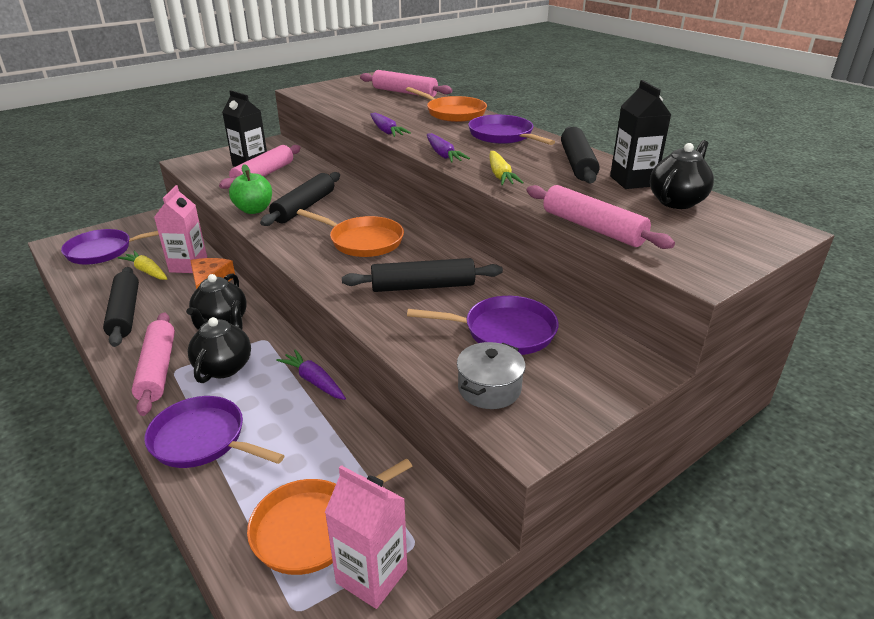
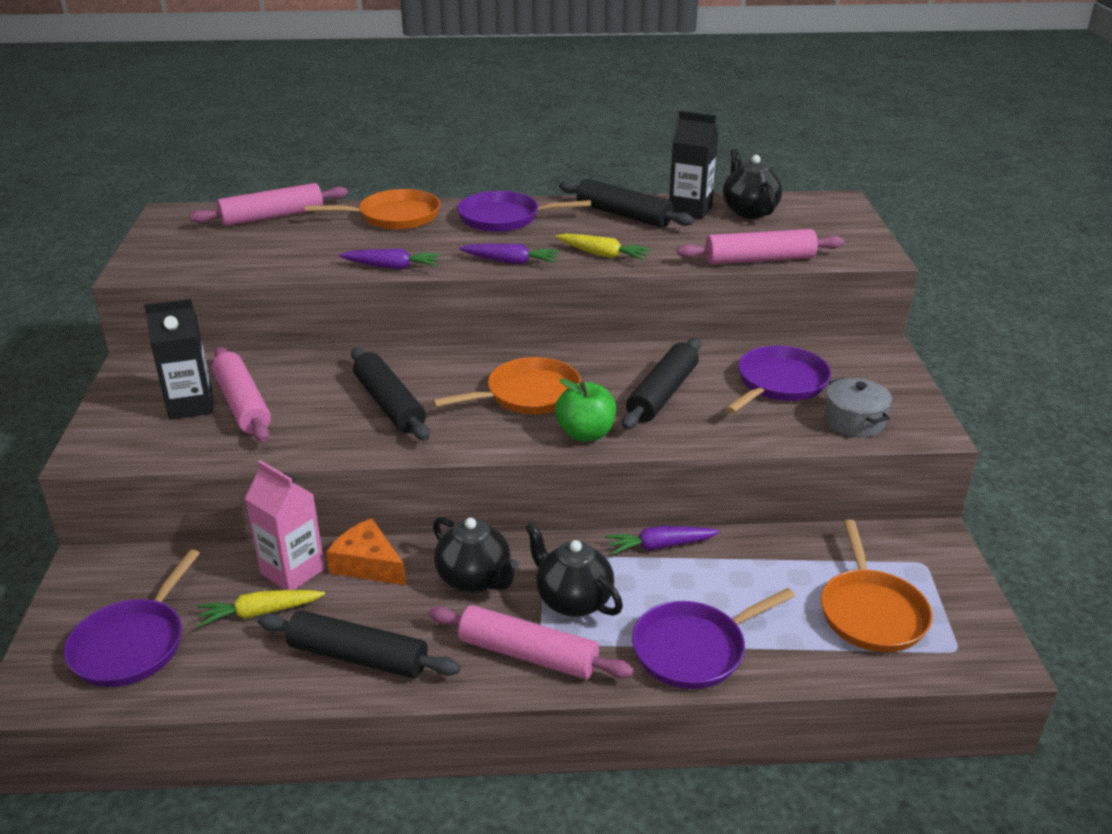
camera: 55 degrees left, 0 degrees up
(254, 210) = (347, 440): green apple -> green apple (585, 434)
(371, 576) = (944, 597): pink carton -> none

